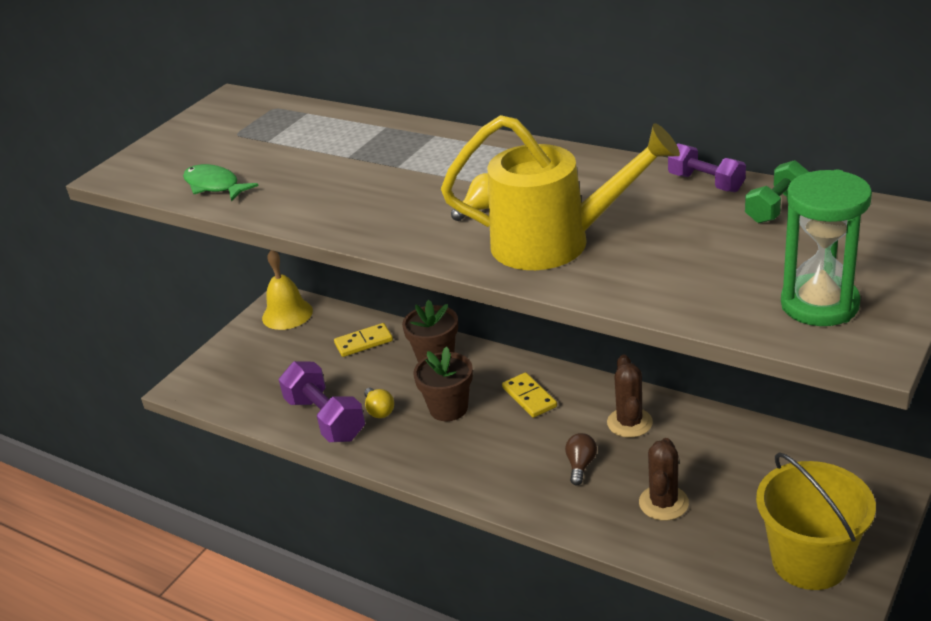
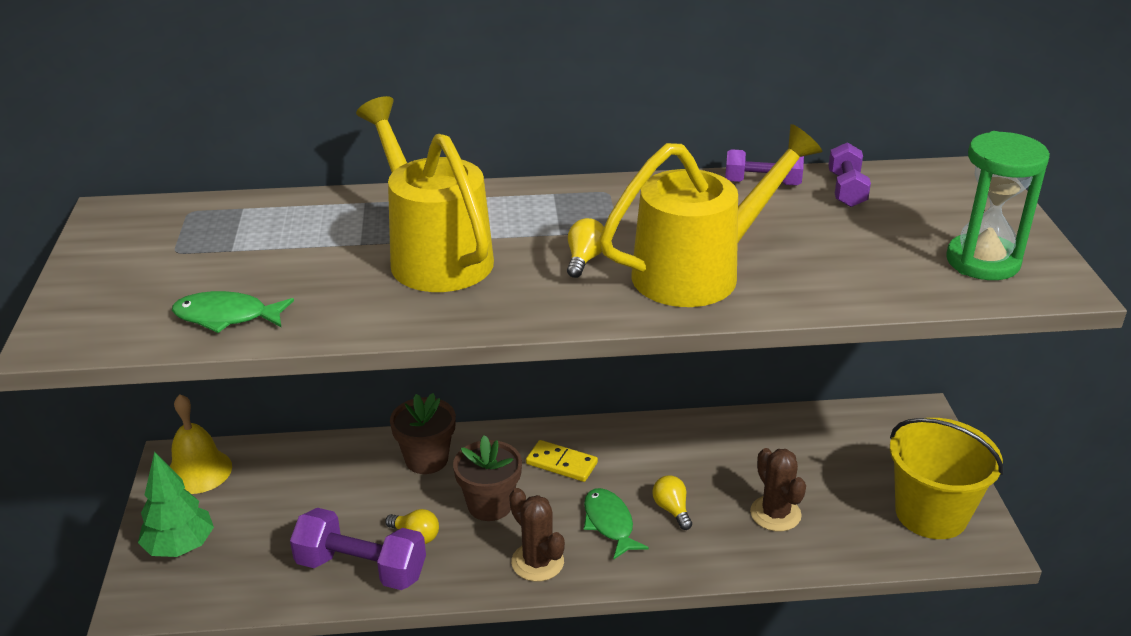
camera: 40 degrees left, 0 degrees up
(235, 361) = (180, 547): none -> green tree
(363, 342) = (326, 470): yellow domino -> none
(384, 177) = (433, 254): none -> yellow watering can
(522, 456) = (609, 523): none -> green fish
(580, 465) = (672, 509): brown light bulb -> yellow light bulb
(629, 423) = (677, 453): brown cactus -> brown cactus (537, 562)
(776, 207) = (846, 190): green dumbbell -> purple dumbbell

